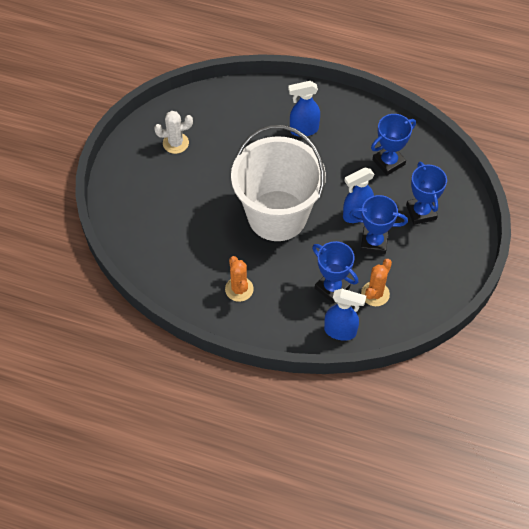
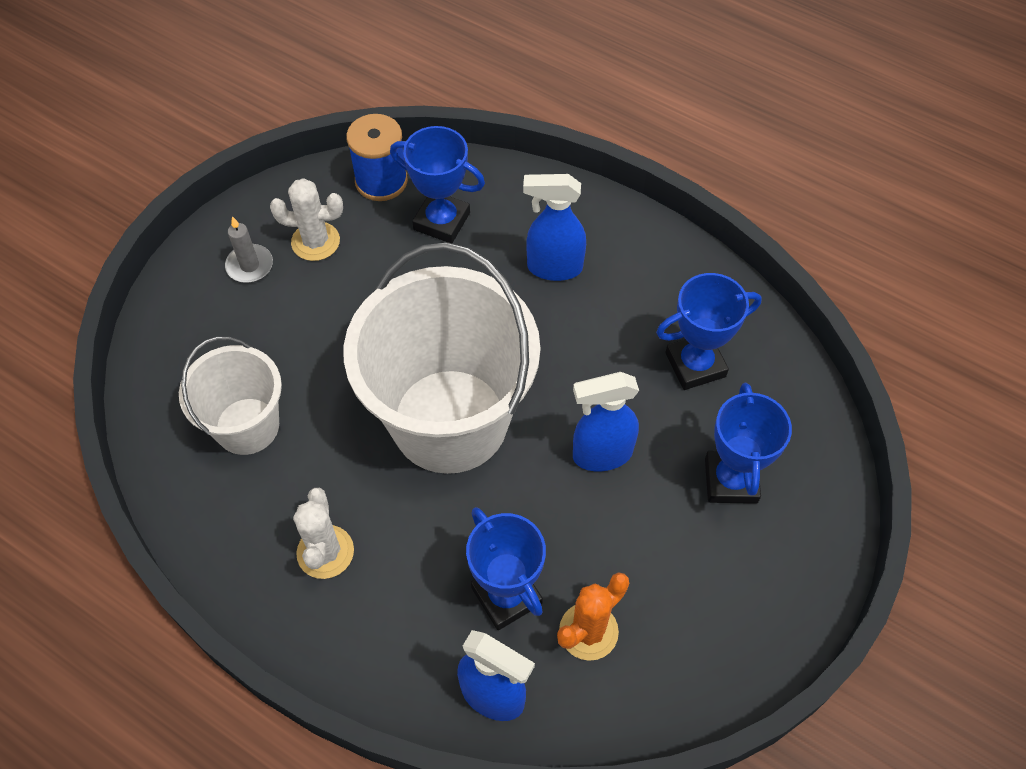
camera: 15 degrees right, 0 degrees up
(146, 163) = (250, 265): none -> grey candle
(177, 241) = (247, 426): none -> white bucket
(198, 104) = (381, 181): none -> blue spool
(239, 289) = (325, 552): orange cactus -> white cactus
(374, 242) = (619, 520): blue trophy -> blue trophy (442, 221)

